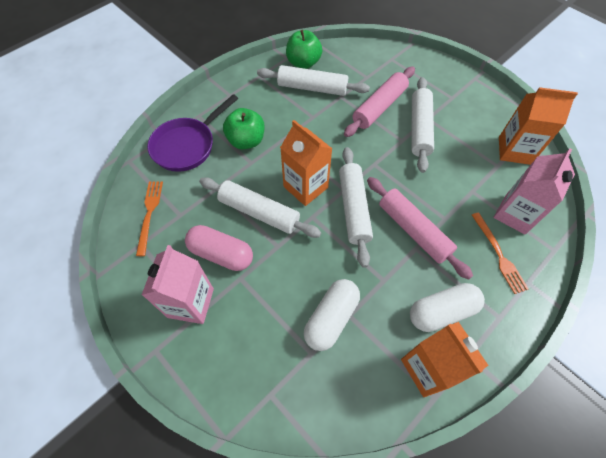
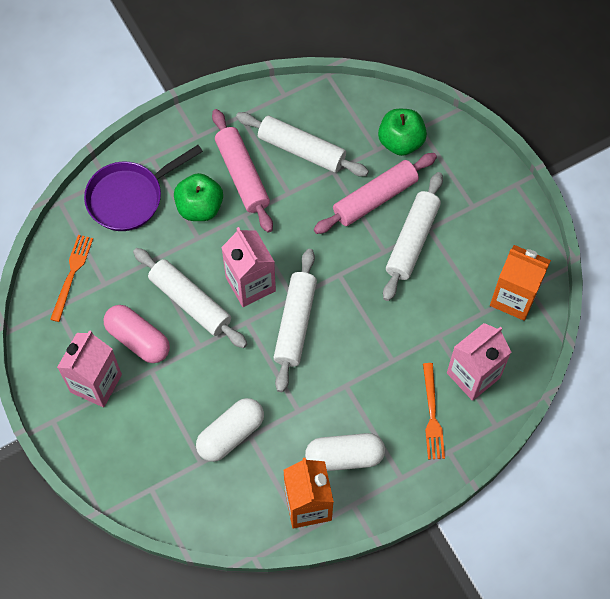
camera: 15 degrees right, 5 degrees up
(303, 63) = (302, 108): green apple -> green apple (401, 142)
(305, 187) = (250, 284): orange carton -> pink carton
(413, 230) = (351, 365): pink rolling pin -> pink rolling pin (242, 175)

